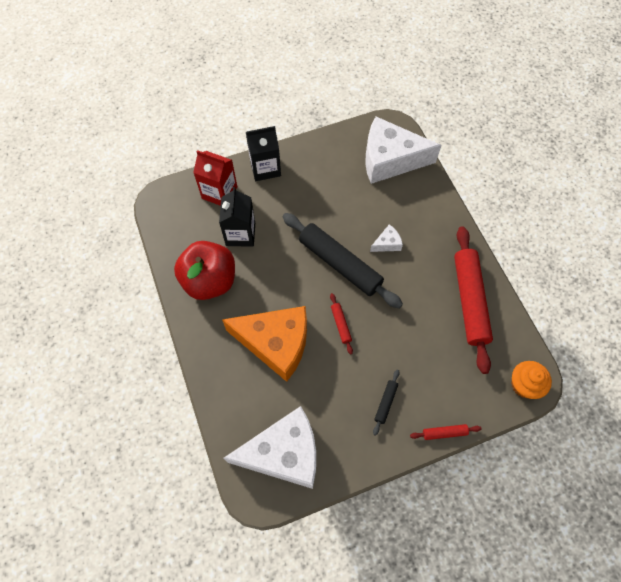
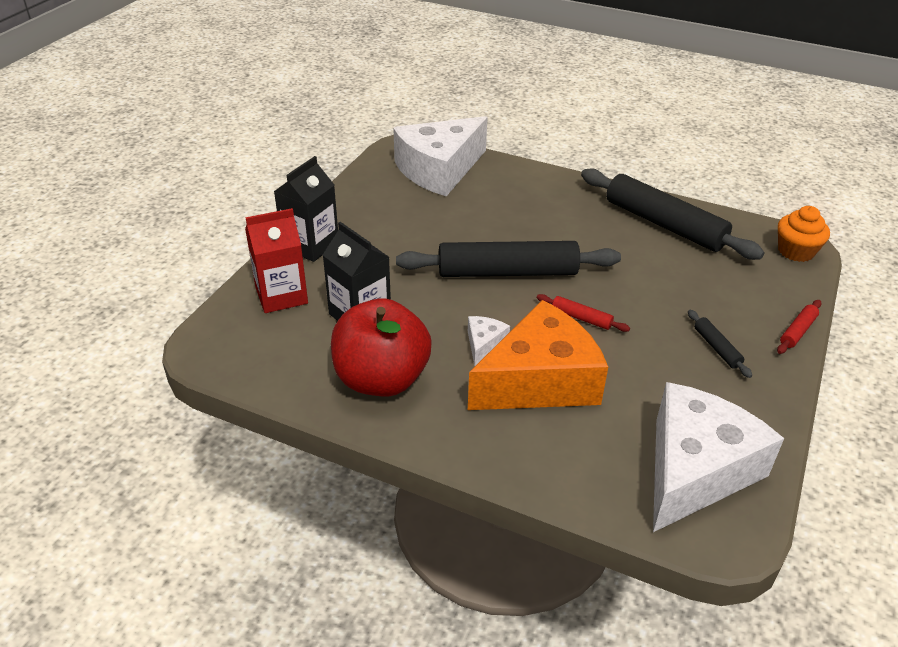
camera: 45 degrees left, 25 degrees down
(387, 243) = (529, 229): white cheese -> white cheese (484, 344)
(470, 301) = (664, 224): red rolling pin -> black rolling pin

